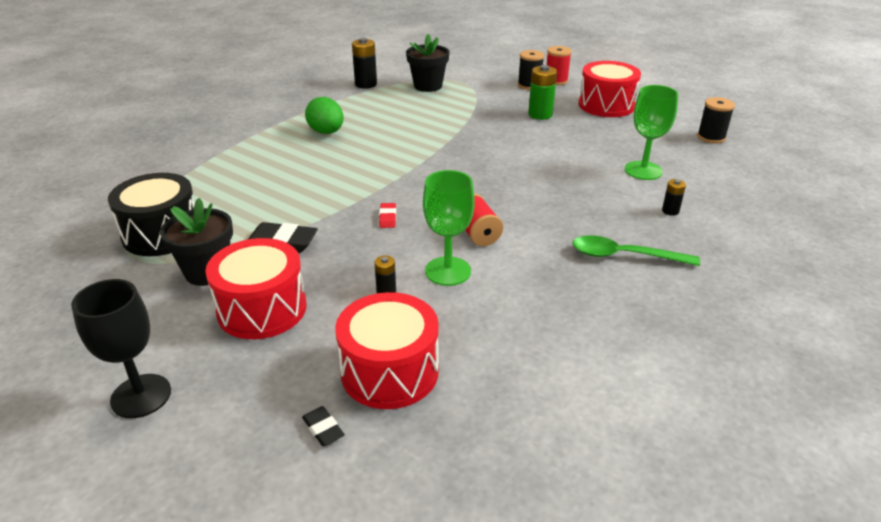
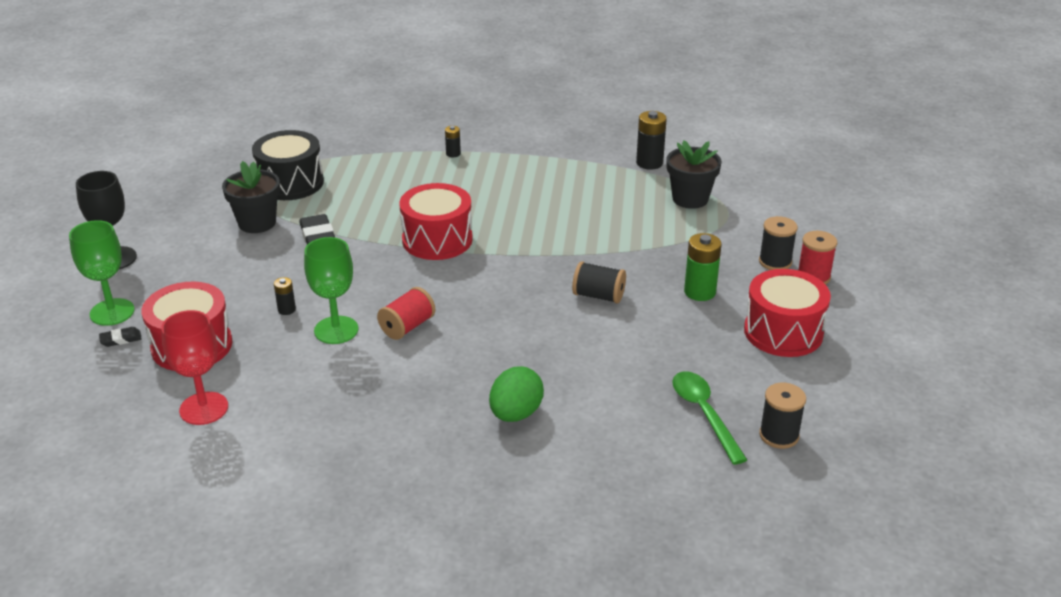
camera: 60 degrees right, 0 degrees up
(262, 309) = (228, 264): red drum -> red drum (437, 240)
(323, 429) = (121, 339): black eraser -> black eraser turned 45 degrees clockwise
(326, 132) = (519, 183): green egg -> green egg (515, 414)
(387, 218) = (395, 272): red eraser -> none
(511, 146) = (598, 296): none -> black spool
(512, 389) = (204, 408): none -> red goblet
(624, 256) = (435, 424): green spoon -> green spoon (704, 414)
(643, 170) = (630, 398): green goblet -> green goblet (112, 312)
(670, 211) = (552, 437): black battery -> black battery (453, 154)

